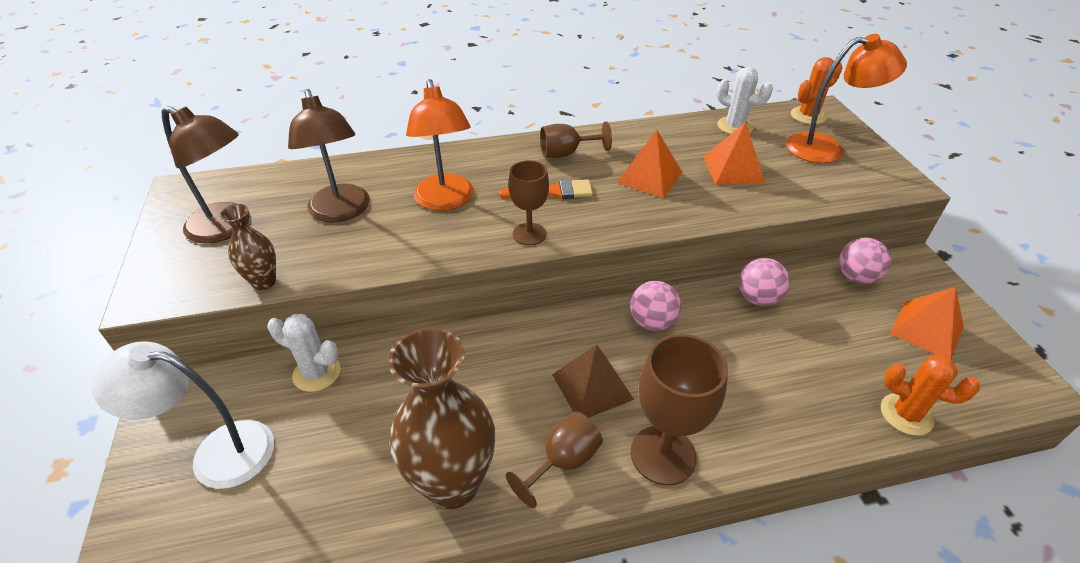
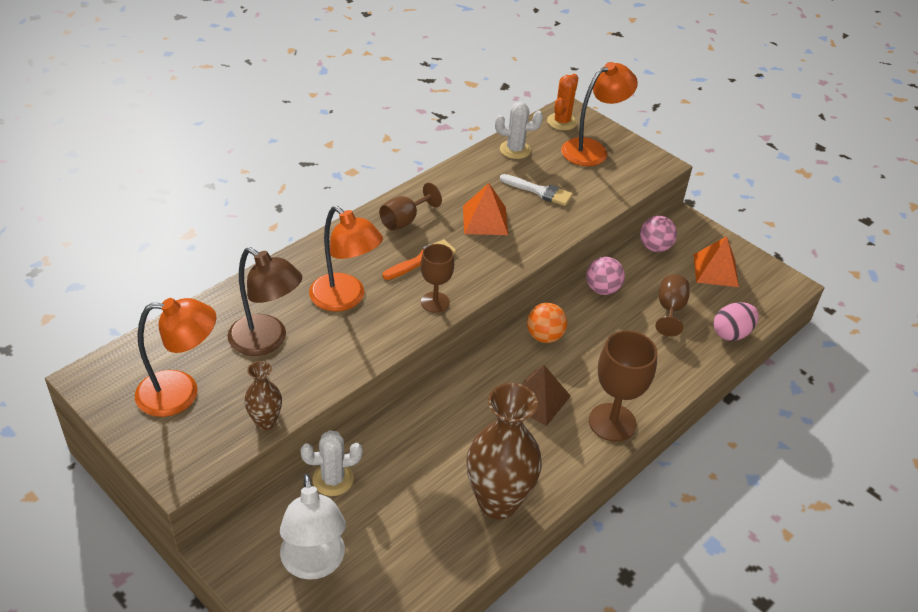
camera: 35 degrees left, 0 degrees up
(217, 452) = (314, 564): white lamp -> white lamp turned 75 degrees counterclockwise
(228, 227) = (181, 393): brown lamp -> orange lamp
(563, 461) = (555, 455): brown goblet -> brown goblet (670, 310)
(652, 322) = (544, 336): pink ball -> orange ball
(733, 169) = (540, 191): orange pyramid -> white brush
(906, 414) = (731, 333): orange cactus -> pink egg

